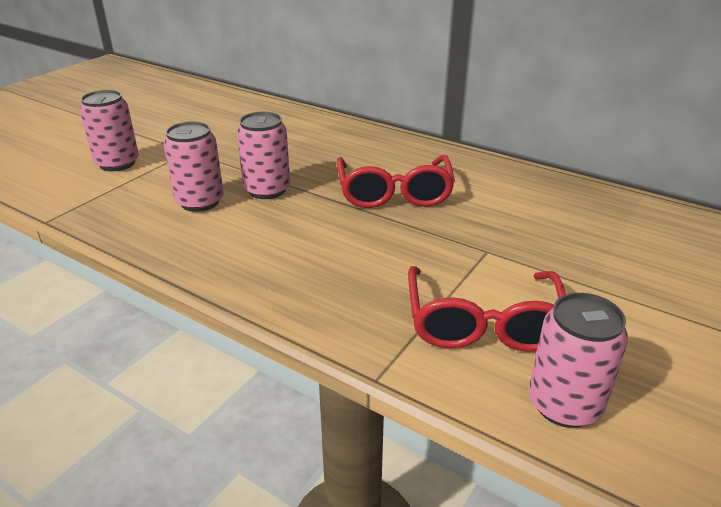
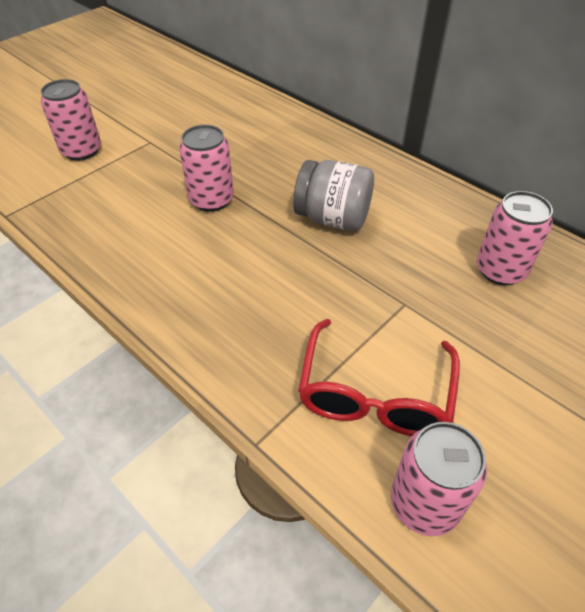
camera: 10 degrees right, 15 degrees up
(200, 202) = (146, 208): pink can -> pink can (500, 270)
(394, 193) = (333, 218): red glasses -> grey jar

